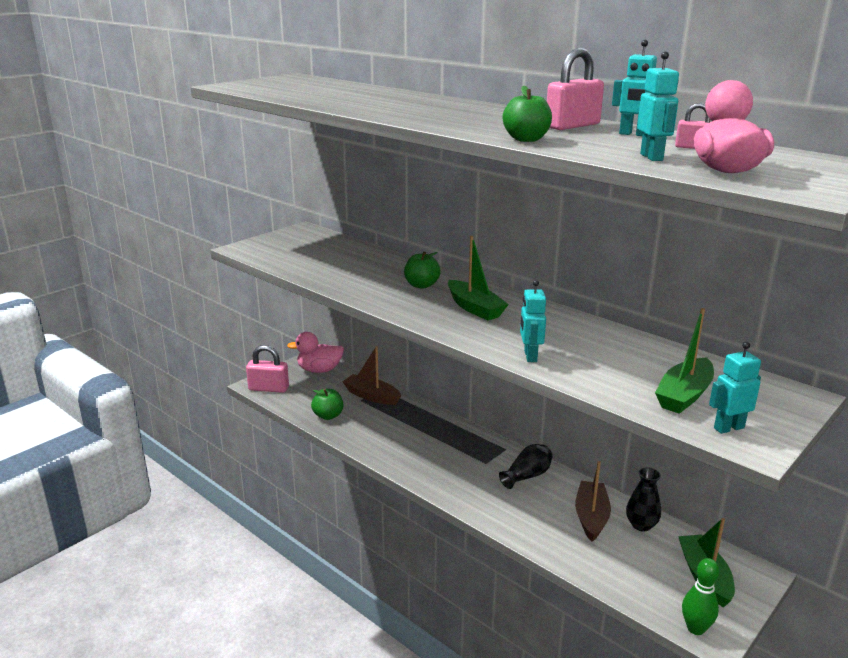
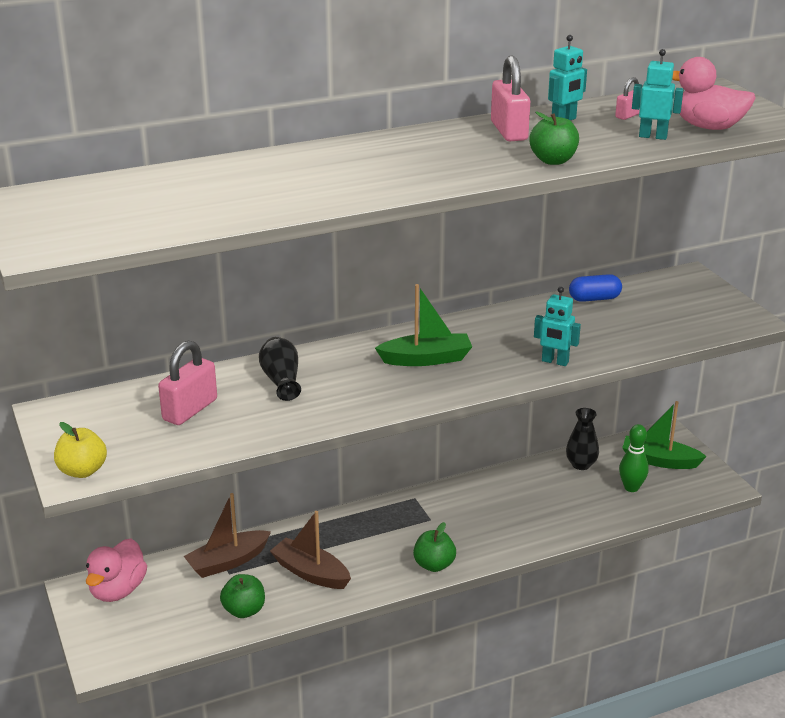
camera: 65 degrees left, 5 degrees up
(249, 249) = (82, 471): none -> yellow apple
(268, 388) = (125, 650): pink padlock -> pink padlock (190, 410)
(421, 285) = (337, 373): green apple -> green apple (434, 565)
(527, 476) = (470, 500): black vase -> black vase (281, 380)
(591, 517) = (555, 487): brown boat -> brown boat (311, 573)
(670, 355) = (594, 299): none -> blue capsule
(684, 395) = (664, 318): green boat -> none
(695, 628) = (712, 490): green bowling pin -> green bowling pin (631, 488)
(728, 428) = (721, 319): turquoise robot -> none

